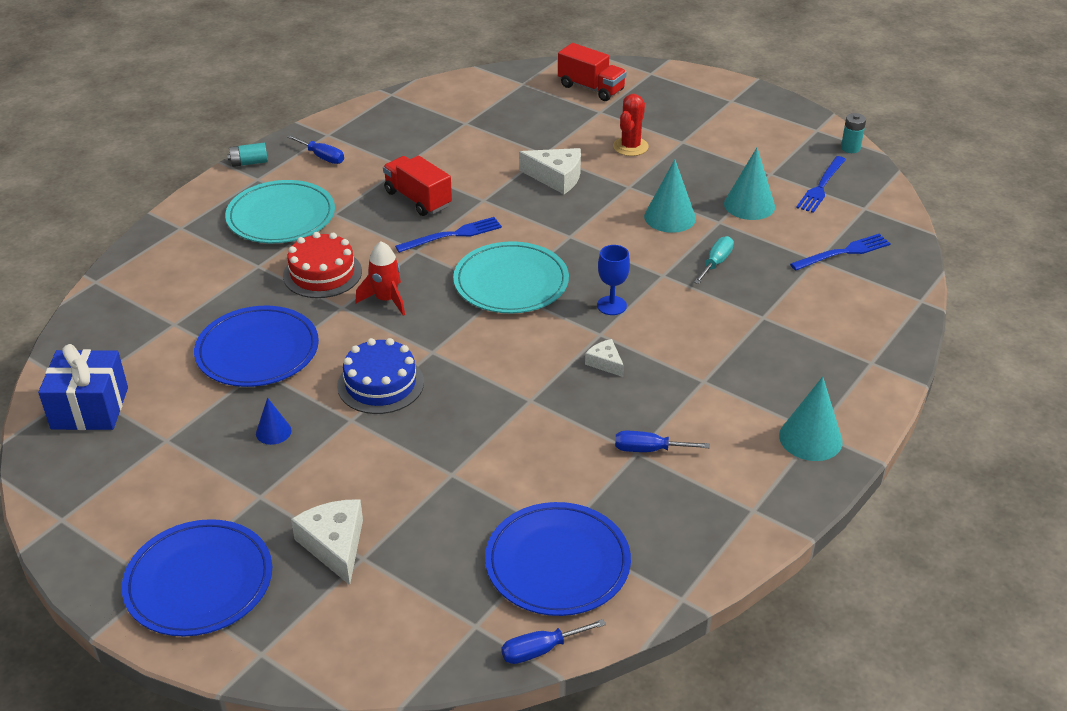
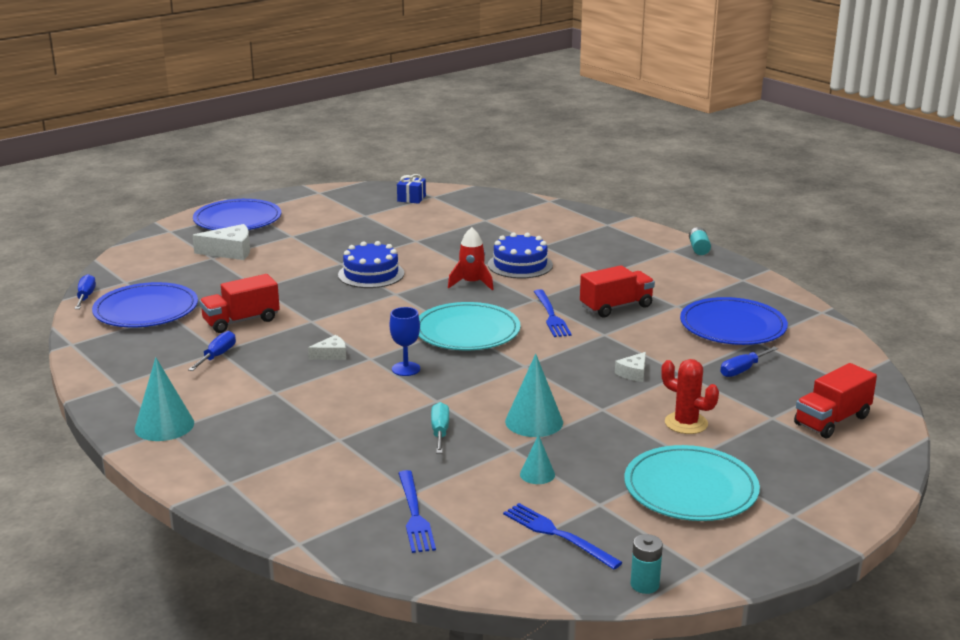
camera: 105 degrees right, 15 degrees down
(90, 408) = (411, 198): blue gift -> blue gift, size x0.56
(257, 351) = (437, 241): blue plate -> blue plate (732, 326)
(273, 432) = (348, 241): blue cone -> none
(281, 216) = (609, 256): turquoise plate -> turquoise plate (690, 488)
(322, 157) = (701, 275): blue screwdriver -> blue screwdriver (742, 370)
(322, 273) = (520, 265): red cake -> blue cake
(554, 459) = (241, 321): none -> red truck
(556, 177) = (633, 373): white cheese -> white cheese, size x0.57
(716, 263) = (440, 432): turquoise screwdriver -> turquoise screwdriver turned 135 degrees counterclockwise
(749, 205) = (537, 474): turquoise cone -> turquoise cone, size x0.57

